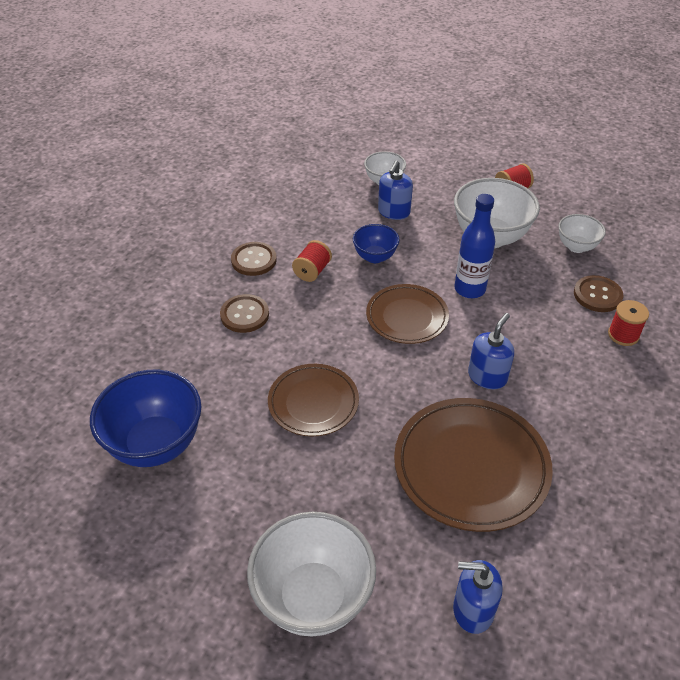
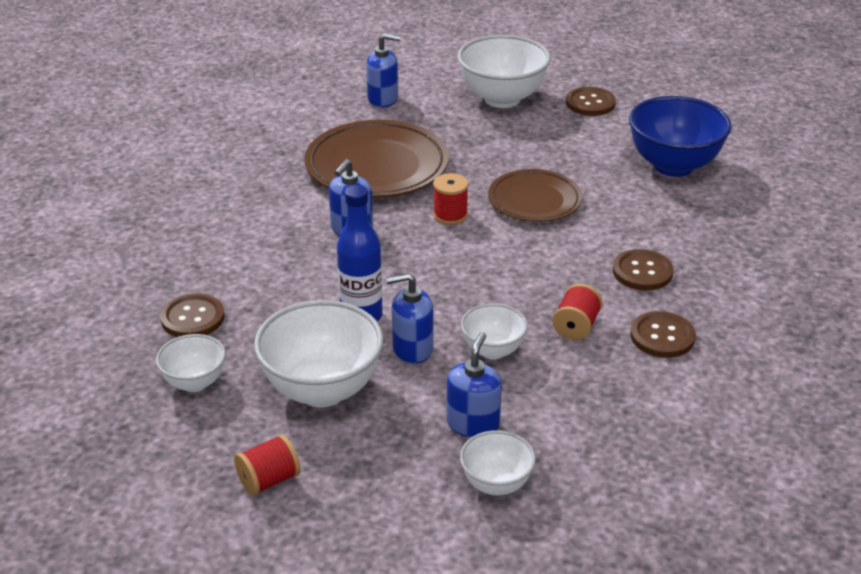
camera: 175 degrees right, 10 degrees down
(201, 576) = (590, 103): none -> brown button
(375, 257) = (493, 350): blue bowl -> white bowl
(407, 317) = (443, 280): brown plate -> none
(431, 261) = (412, 349): none -> blue soap dispenser
(623, 335) = (181, 276): red spool -> red spool (450, 215)

